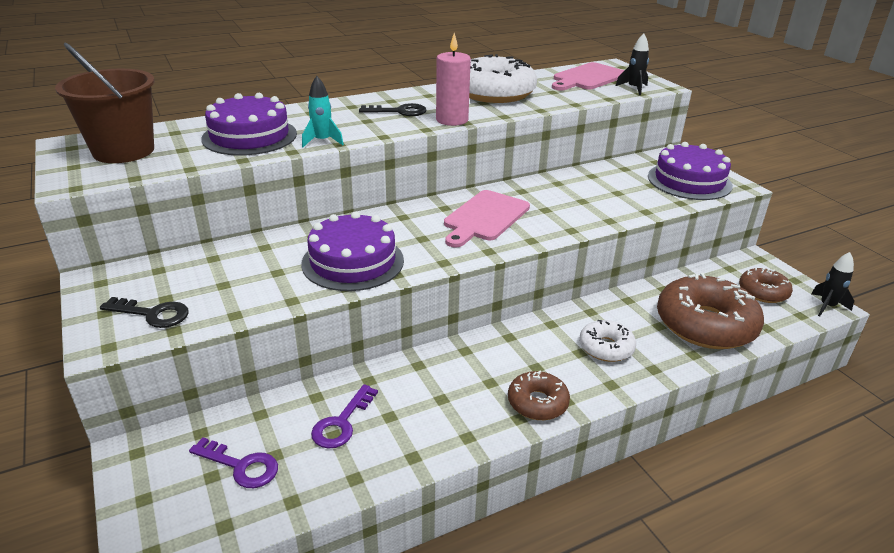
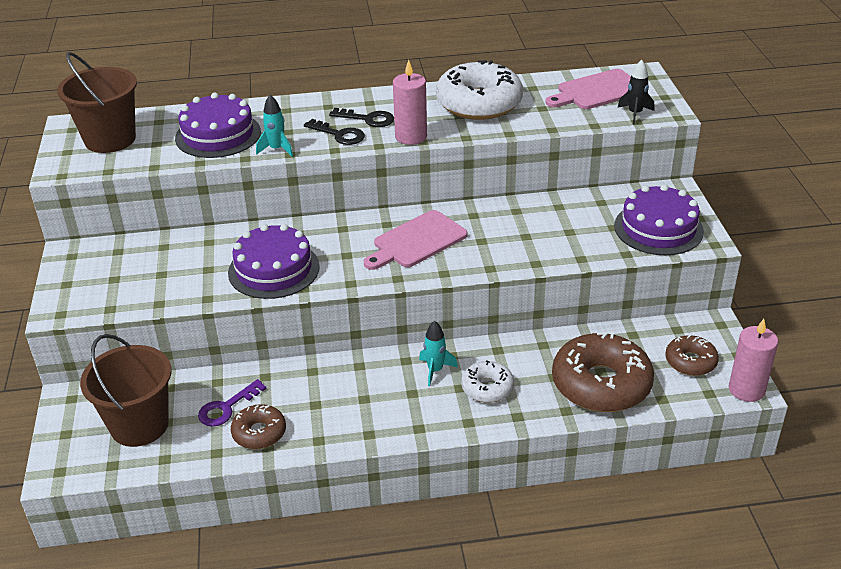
camera: 20 degrees right, 5 degrees up
(153, 314) = (100, 292): black key -> black key (339, 135)
(241, 466) = (139, 425): purple key -> brown bucket
(537, 403) = (393, 425): brown donut -> brown donut (259, 433)
(544, 341) = (435, 370): none -> turquoise rocket
(827, 306) = (746, 389): black rocket -> pink candle

